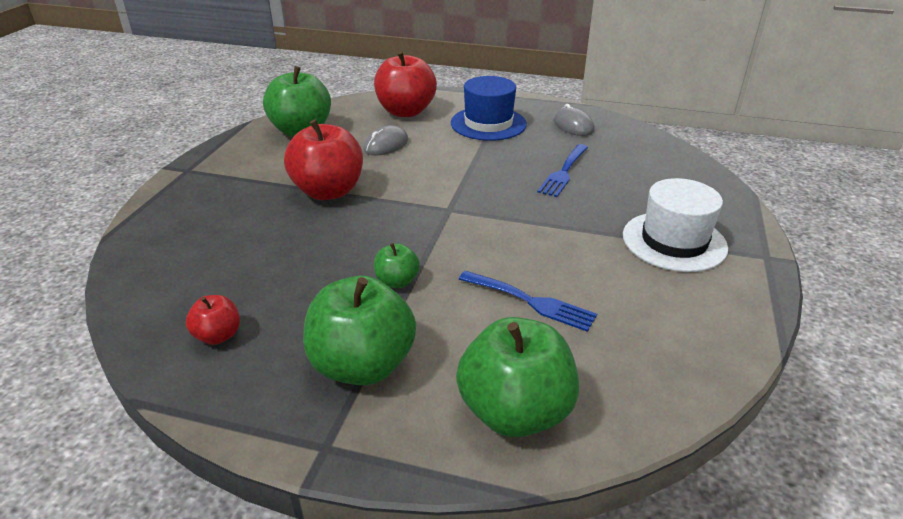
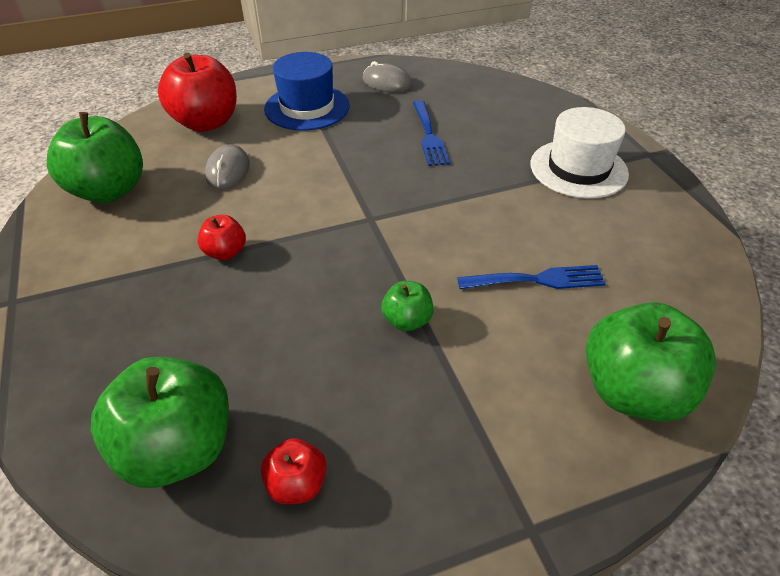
camera: 35 degrees left, 10 degrees up
(328, 191) = (225, 252): red apple -> red apple, size x0.49
(362, 365) = (472, 426): green apple -> green apple (178, 448)

